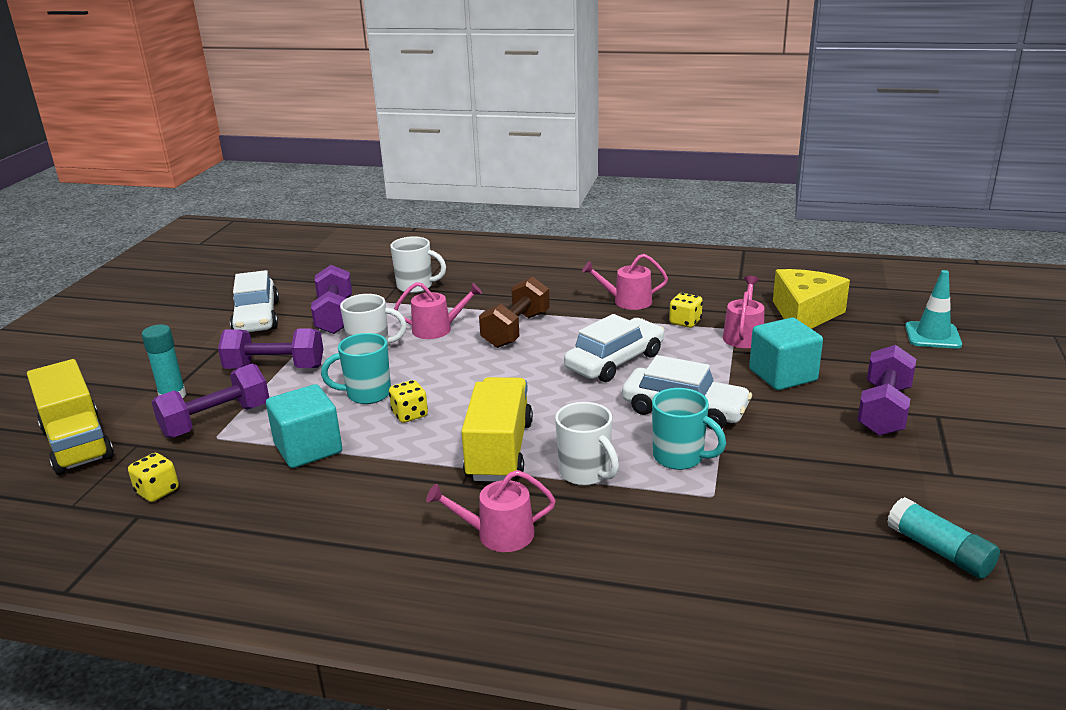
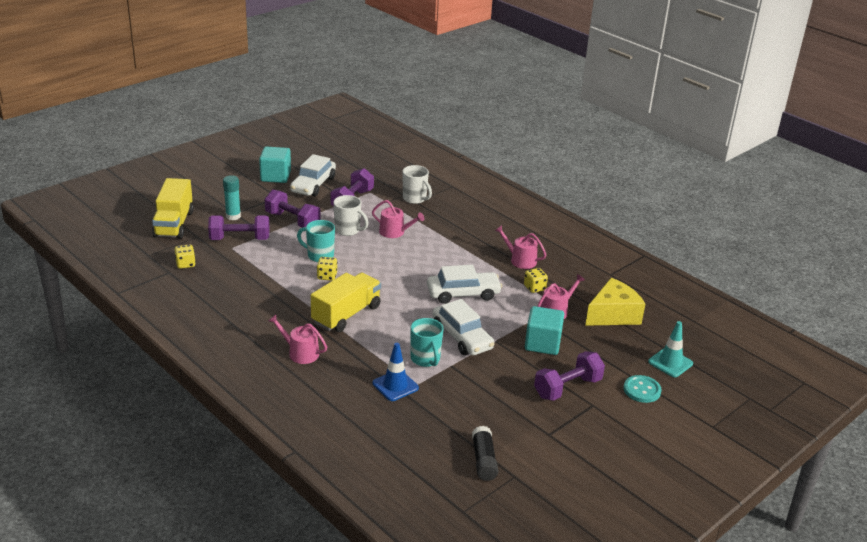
camera: 30 degrees right, 5 degrees up
(308, 448) = (264, 272): turquoise cube -> turquoise cube (275, 176)
(516, 330) = (435, 251): brown dumbbell -> none
(586, 473) = (372, 345): white mug -> none
(690, 511) = (395, 385): none -> blue traffic cone
(939, 551) = (484, 460): turquoise glue stick -> black glue stick
(955, 375) = (642, 390): none -> turquoise button

